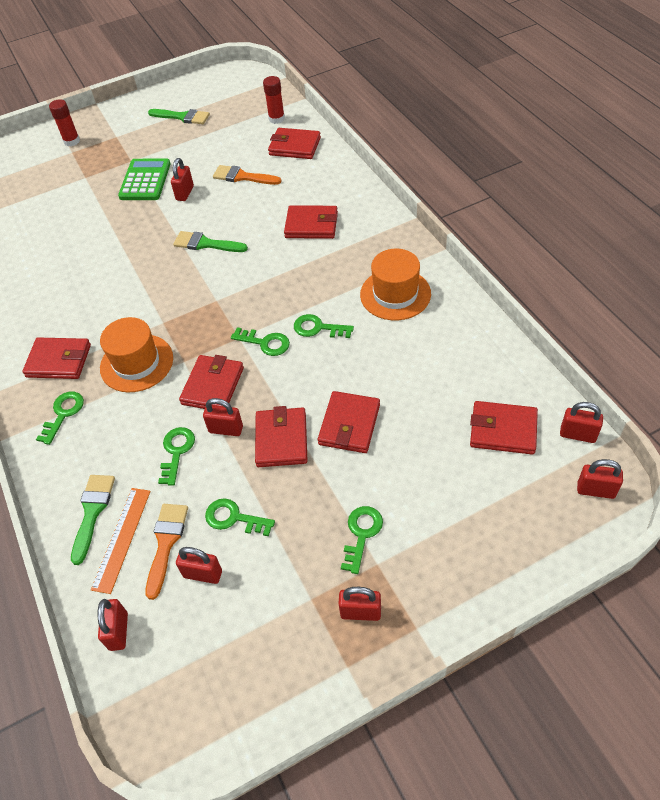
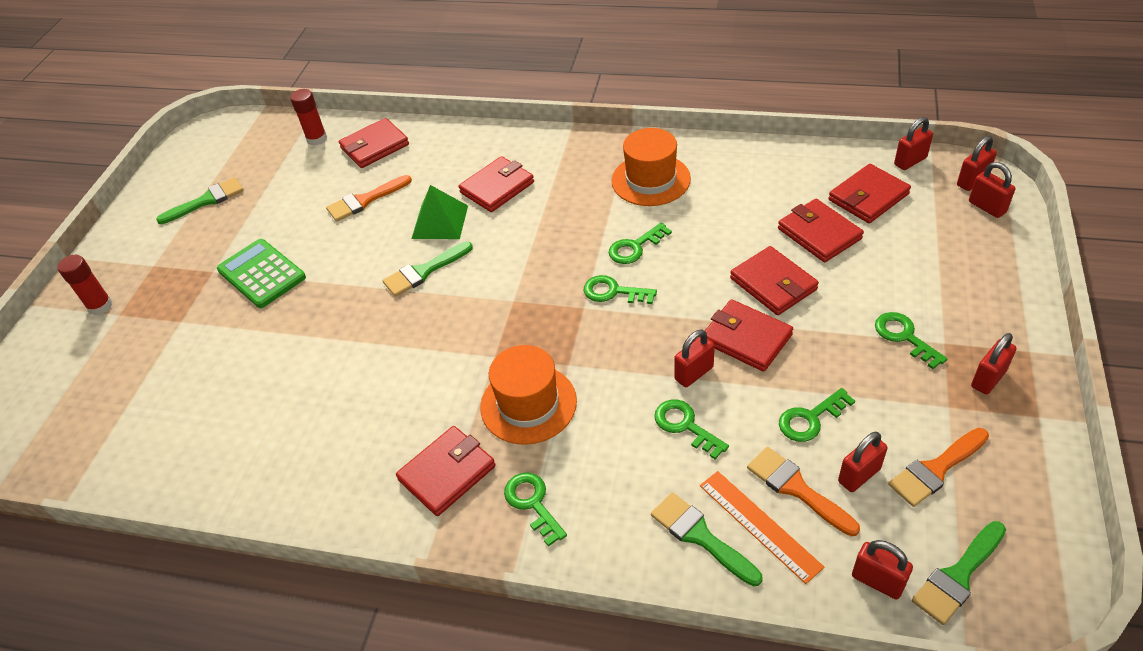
camera: 50 degrees left, 5 degrees down
(154, 680) = (958, 575): none -> green brush
(185, 193) = (327, 252): red padlock -> red padlock (987, 207)
(213, 386) = (627, 357): red wallet -> red wallet (819, 234)
(242, 620) = (936, 469): none -> orange brush
(255, 221) = (440, 222): none -> green pyramid
(265, 343) = (613, 292): green key -> green key turned 135 degrees counterclockwise

